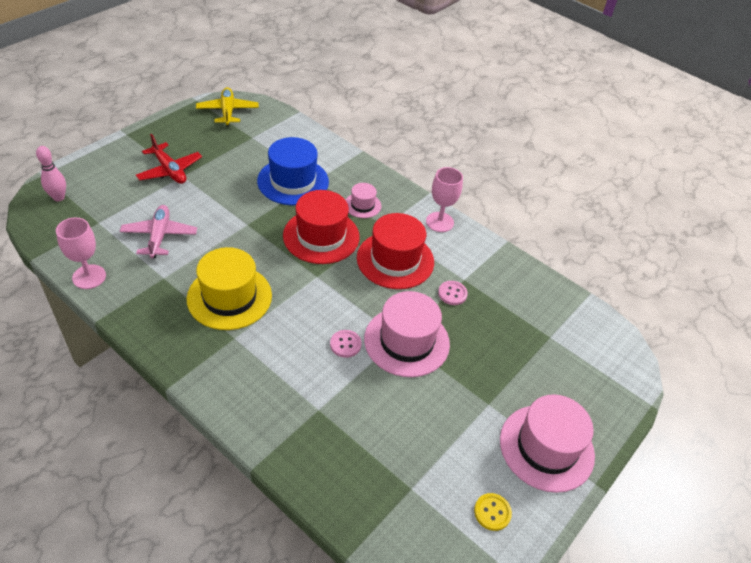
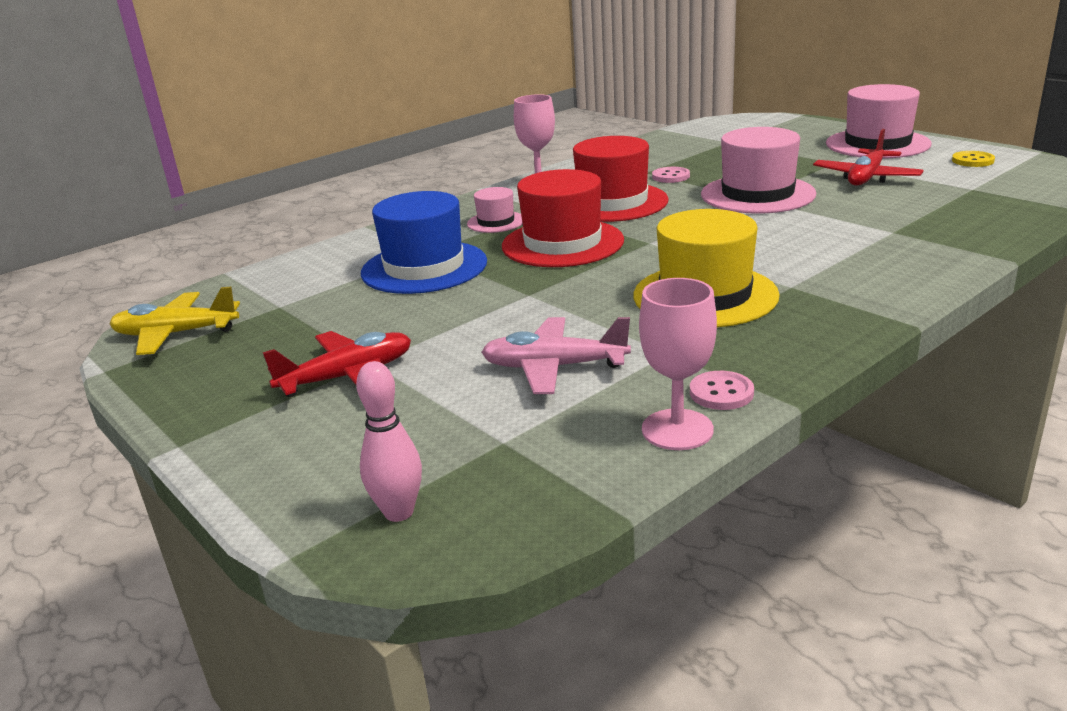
camera: 75 degrees left, 20 degrees down
(345, 344) = (775, 222): pink button -> pink button (721, 393)
(444, 418) = (866, 178): none -> red plane

